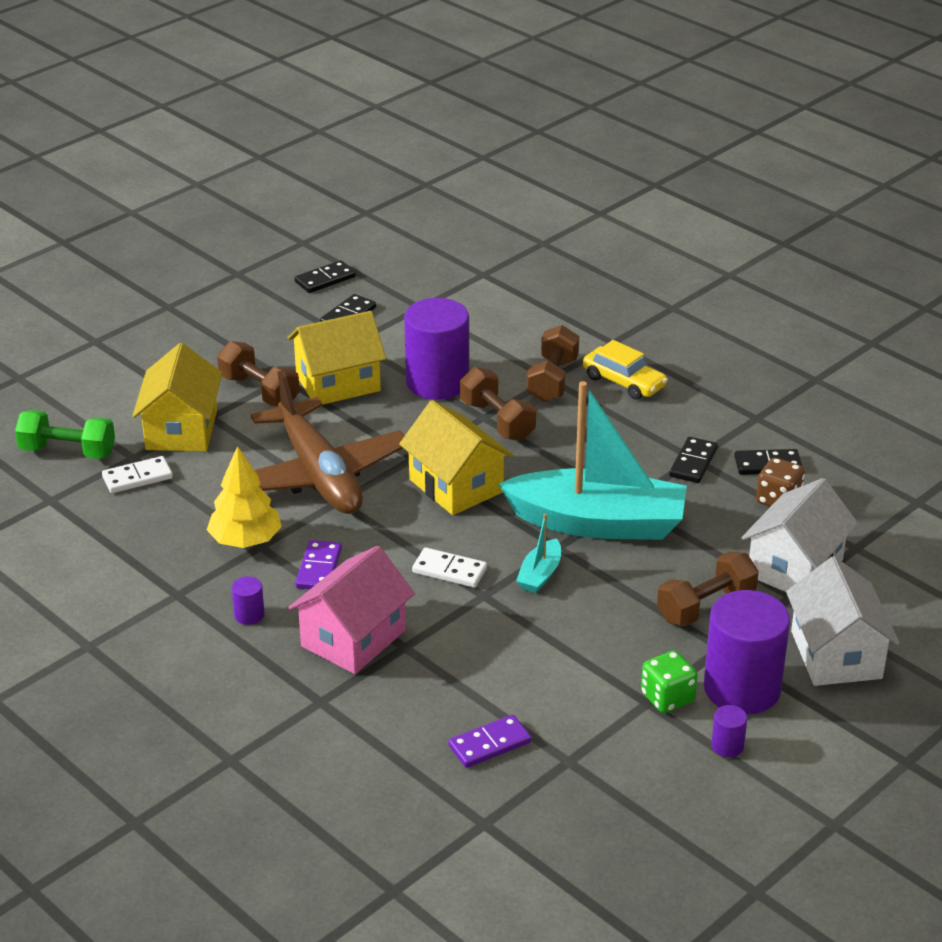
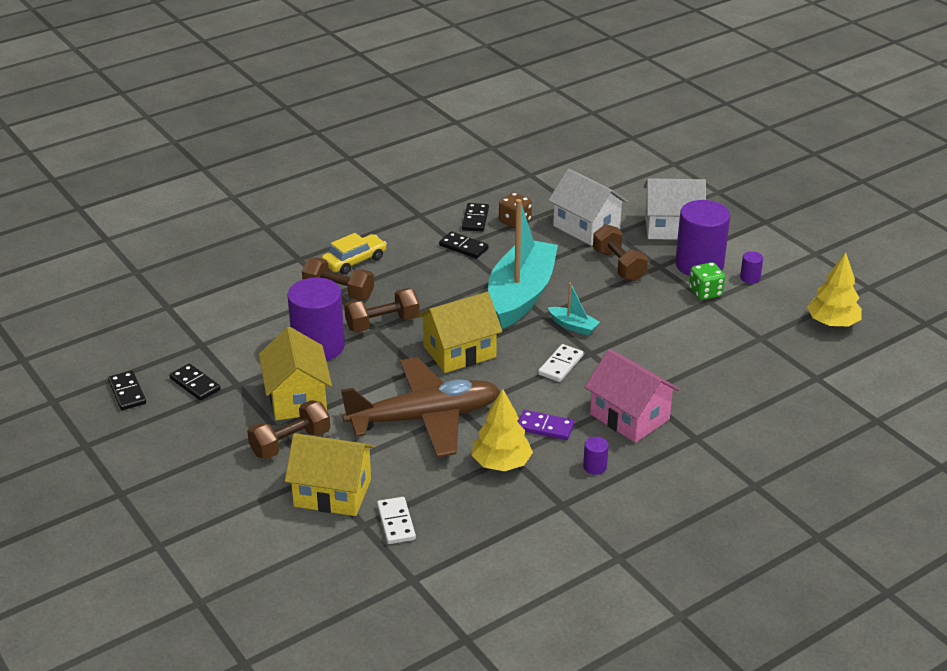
camera: 80 degrees left, 0 degrees up
(67, 451) = (341, 567): green dumbbell -> none
(489, 744) = (744, 367): purple domino -> none
(633, 843) = (832, 323): none -> yellow tree

